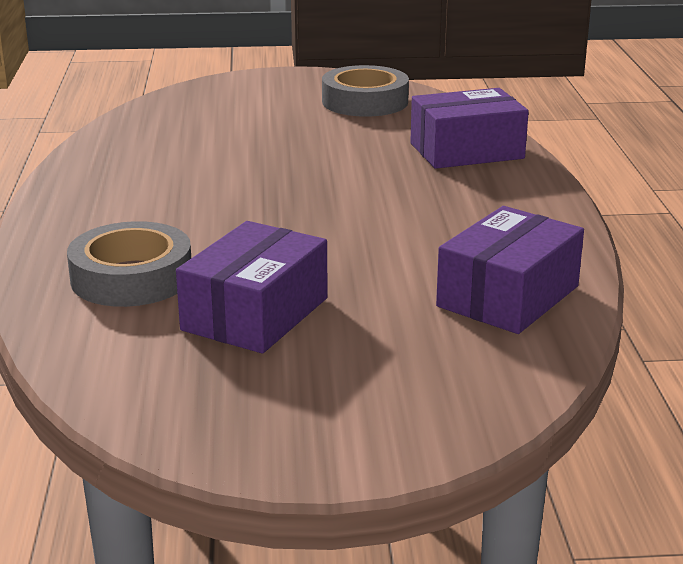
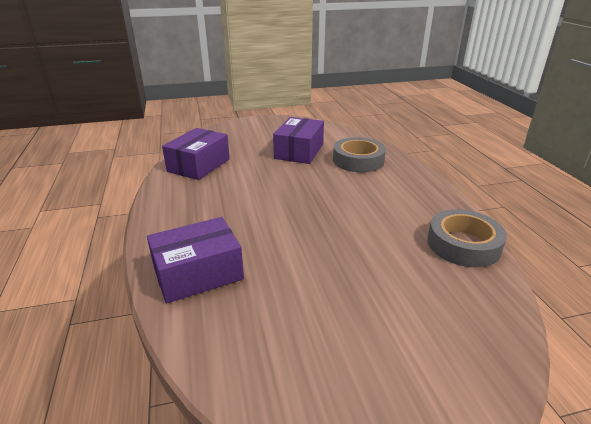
camera: 170 degrees right, 5 degrees up
(365, 102) = (298, 361): grey tape -> grey tape (463, 244)

